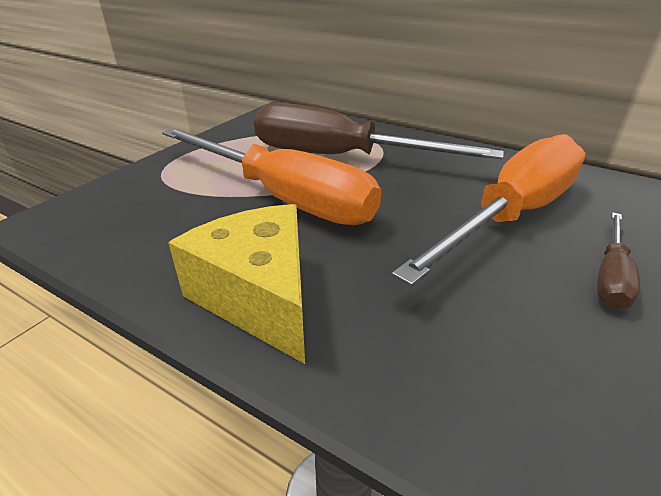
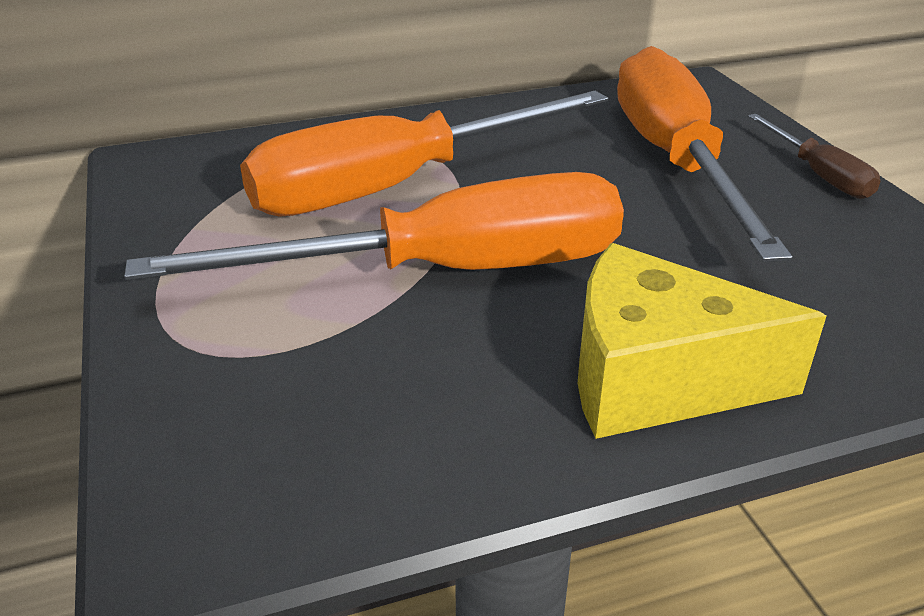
camera: 50 degrees left, 0 degrees up
(340, 157) = (396, 185): brown screwdriver -> orange screwdriver

